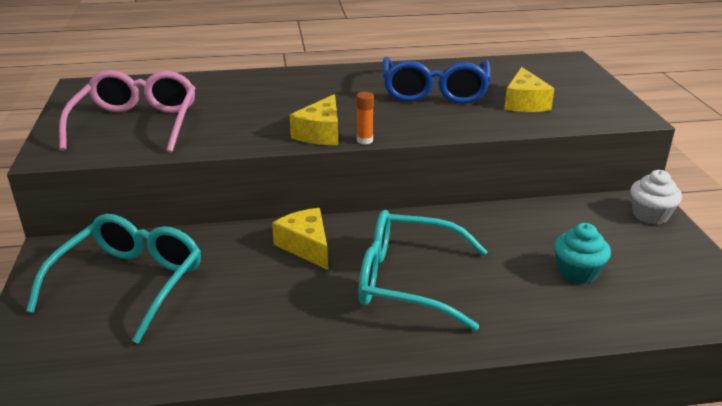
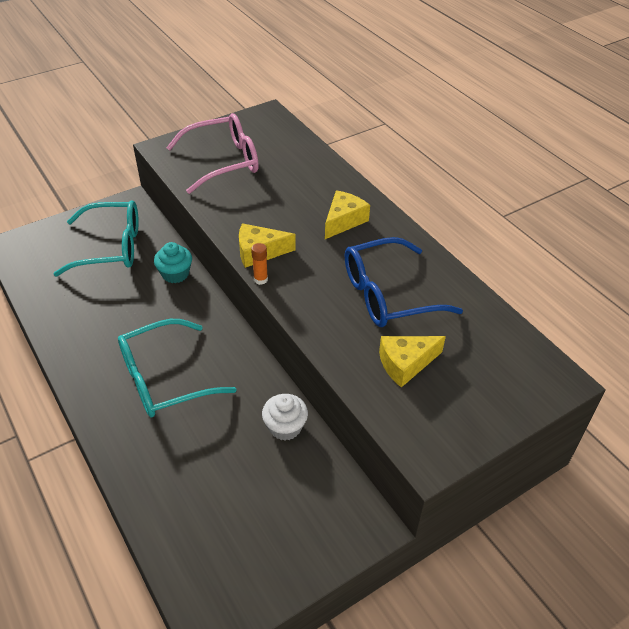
camera: 65 degrees right, 15 degrees up
(306, 246) = (185, 310): yellow cheese -> yellow cheese (343, 221)
(408, 281) = (164, 379): turquoise glasses -> turquoise glasses turned 105 degrees counterclockwise
(577, 272) = (220, 485): turquoise cupcake -> turquoise cupcake (175, 274)
(650, 215) = (347, 532): white cupcake -> white cupcake (285, 427)

